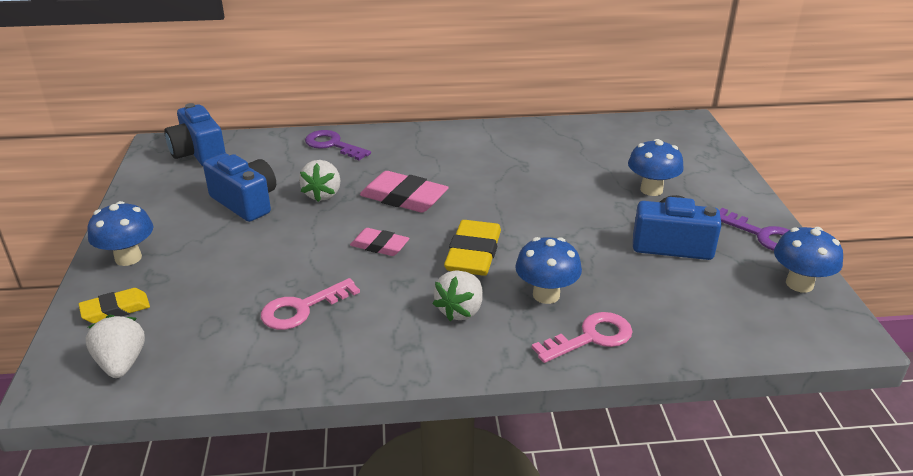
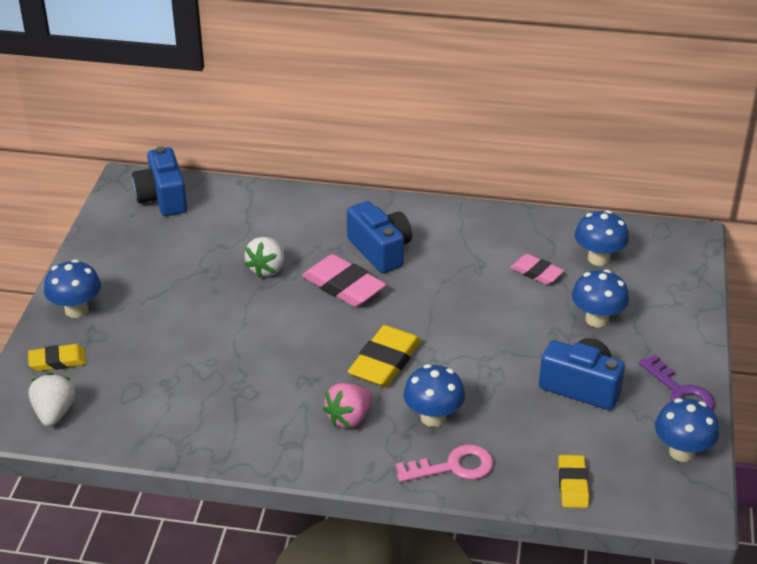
camera: 15 degrees right, 5 degrees up
(245, 202) = (193, 266): blue camera -> blue camera (380, 251)
(302, 308) = (213, 390): pink key -> none
(333, 145) = (296, 208): purple key -> none
(379, 246) = (301, 337): pink eraser -> pink eraser (536, 272)
(460, 310) = (349, 418): white strawberry -> pink strawberry
(624, 146) = (598, 258): none -> blue mushroom
(718, 332) = (573, 484): none -> yellow eraser

